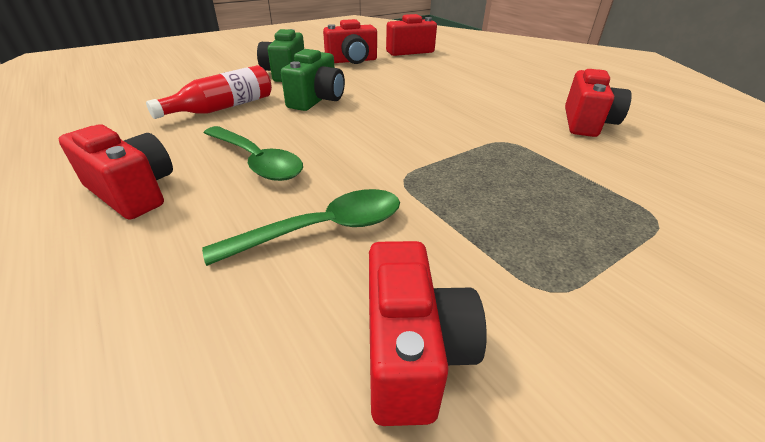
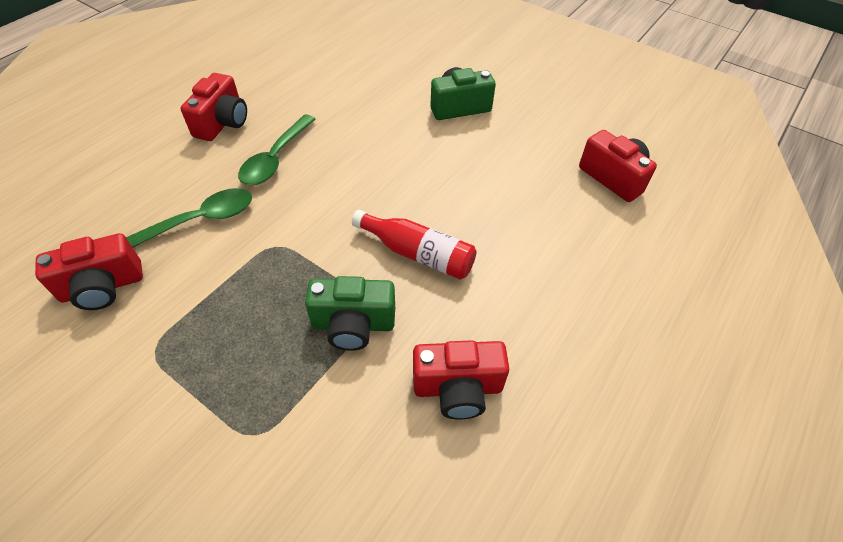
camera: 70 degrees right, 15 degrees up
(222, 107) = (358, 104): red bottle -> red bottle (418, 253)
(317, 100) = (404, 150): green camera -> green camera (353, 324)
(323, 229) = (200, 220): green spoon -> green spoon turned 75 degrees counterclockwise
(352, 61) = (533, 140): red camera -> none

